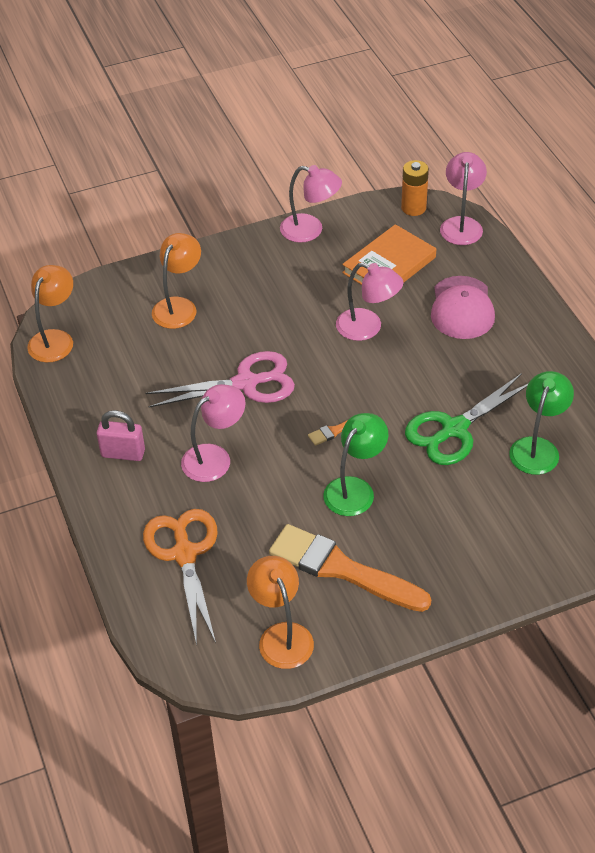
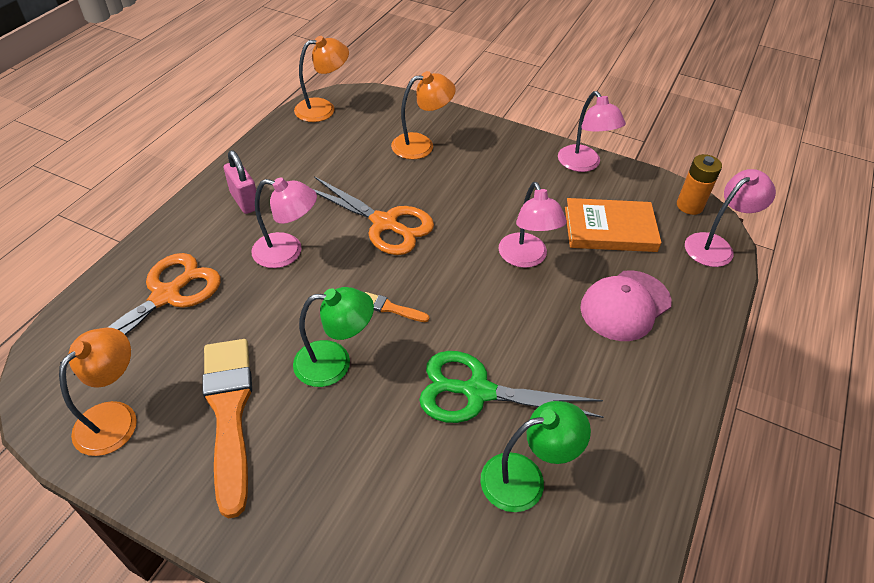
camera: 45 degrees right, 0 degrees up
(246, 383) = (384, 223): pink scissors -> orange scissors

